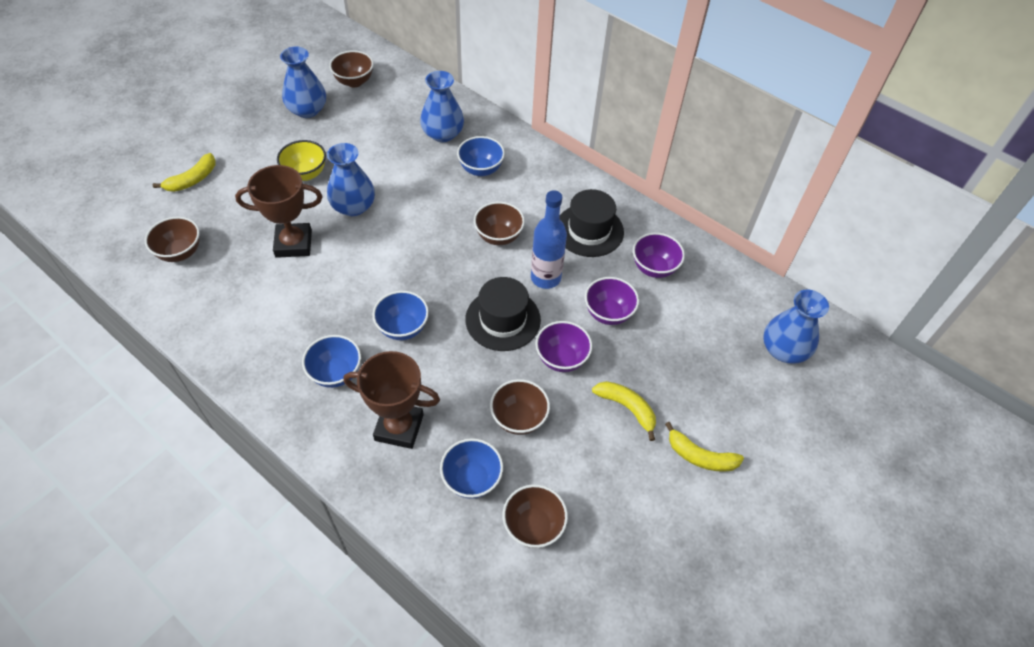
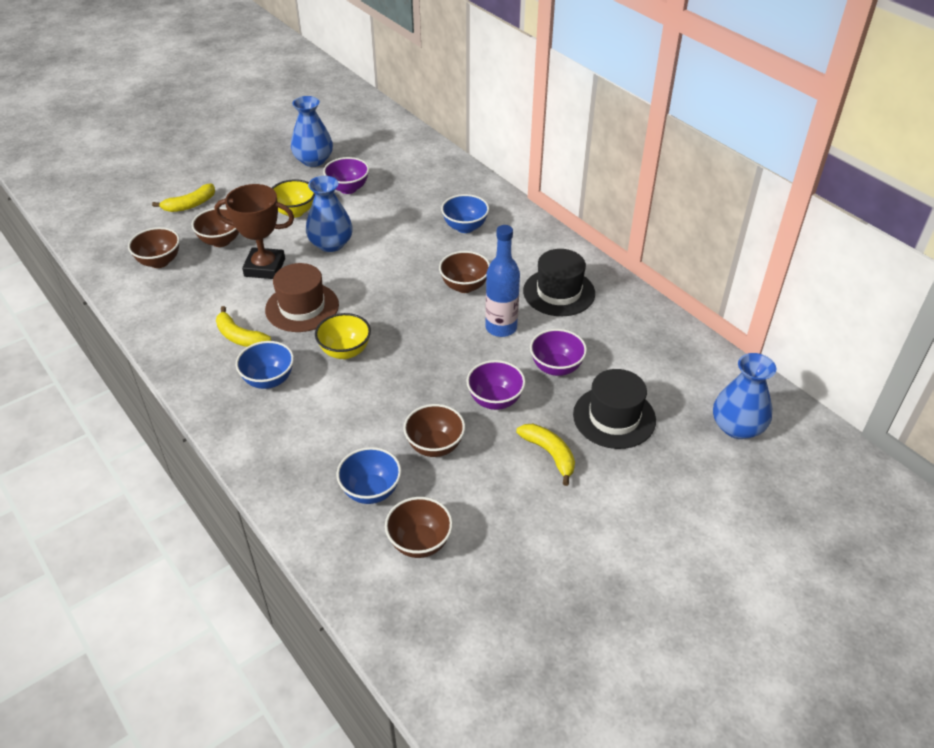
camera: 15 degrees right, 10 degrees down
(345, 284) = (302, 307): none -> brown hat
(354, 81) = (365, 141): brown bowl -> brown bowl (221, 241)
(399, 427) = (314, 435): brown trophy -> none
(403, 328) = (345, 351): blue bowl -> yellow bowl
(443, 134) = (437, 193): blue vase -> none
(503, 319) = (446, 358): black hat -> black hat (614, 417)
(654, 268) = (617, 334): purple bowl -> purple bowl (348, 188)
(700, 456) = (615, 510): yellow banana -> yellow banana (239, 337)

